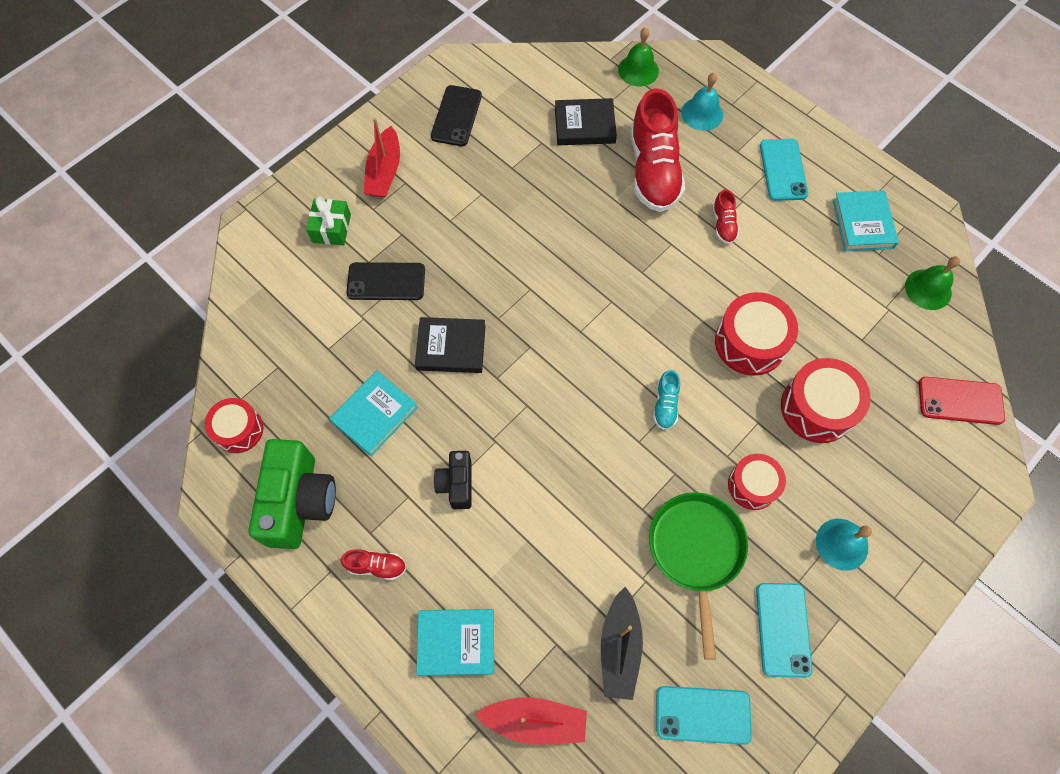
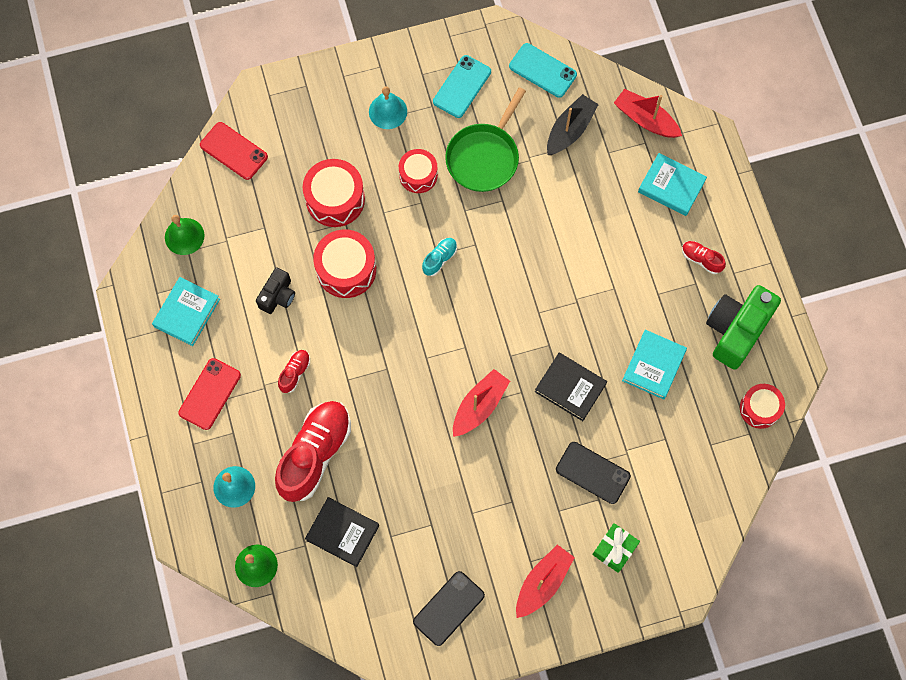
camera: 150 degrees left, 5 degrees up
(375, 415) = (653, 365): turquoise book -> turquoise book turned 45 degrees counterclockwise
(456, 484) = (619, 284): black camera -> black camera (278, 296)
(531, 284) = (479, 406): none -> red boat
(783, 170) = (210, 394): turquoise phone -> red phone

